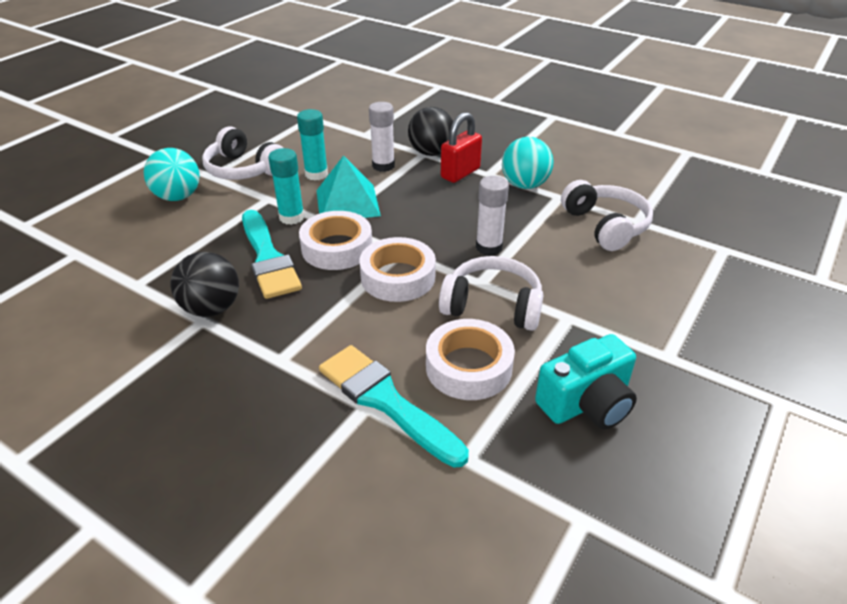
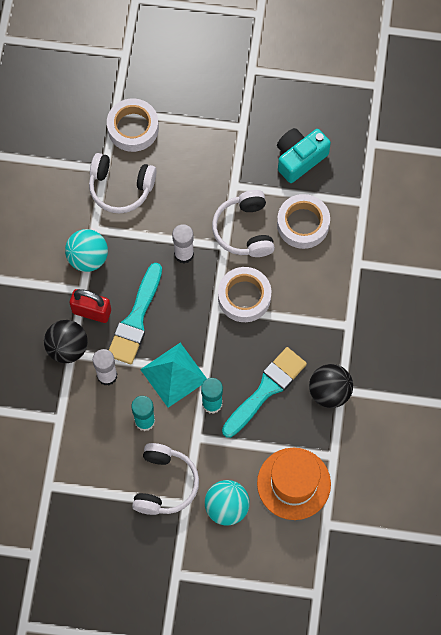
camera: 115 degrees left, 30 degrees up
(145, 245) = (293, 483): none -> orange hat
(337, 248) = (232, 351): white tape -> white tape (133, 128)
(385, 401) = (349, 255): turquoise brush -> turquoise brush (136, 319)
(586, 403) = (299, 158): turquoise camera -> turquoise camera turned 75 degrees counterclockwise
(605, 226) = (120, 188): white headphones -> white headphones turned 120 degrees counterclockwise

